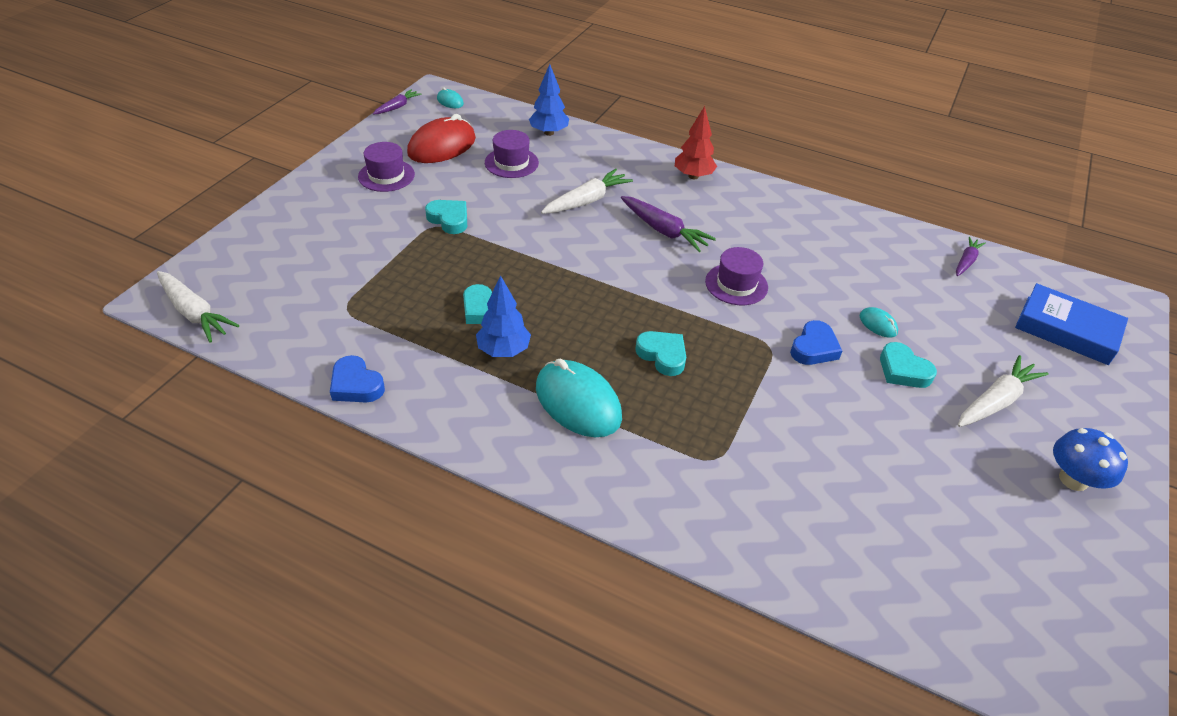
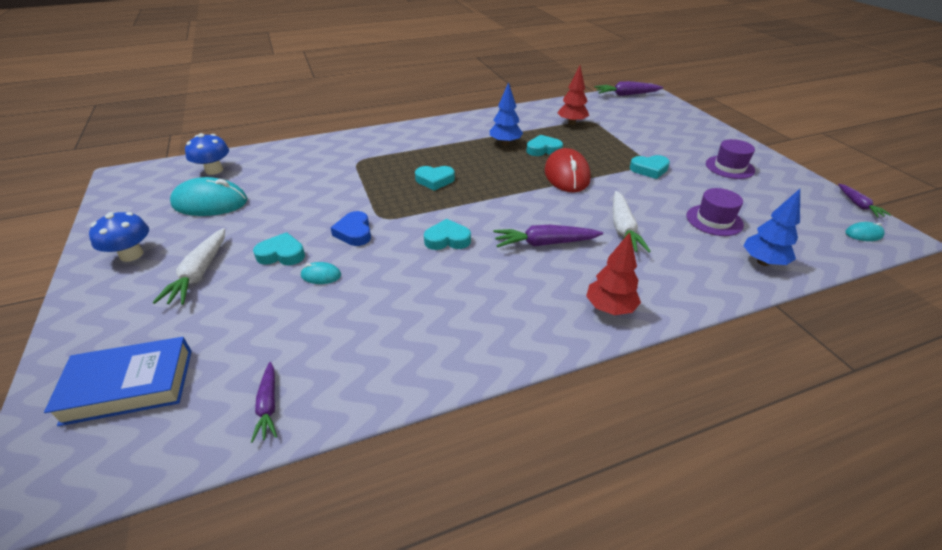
camera: 135 degrees right, 5 degrees down
(194, 313) = (626, 95): white carrot -> purple carrot
(356, 385) = (531, 109): blue heart -> none
(371, 322) = (572, 123): none -> red tree
(442, 146) = (765, 201): red mouse -> red mouse (566, 175)
(578, 402) = (444, 146): turquoise mouse -> turquoise mouse (210, 203)
(736, 284) = (447, 239): purple hat -> turquoise heart
(936, 601) = (214, 170): none -> blue mushroom

